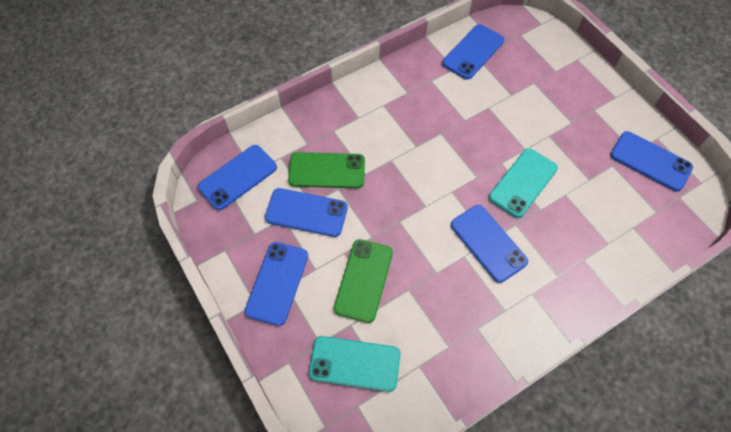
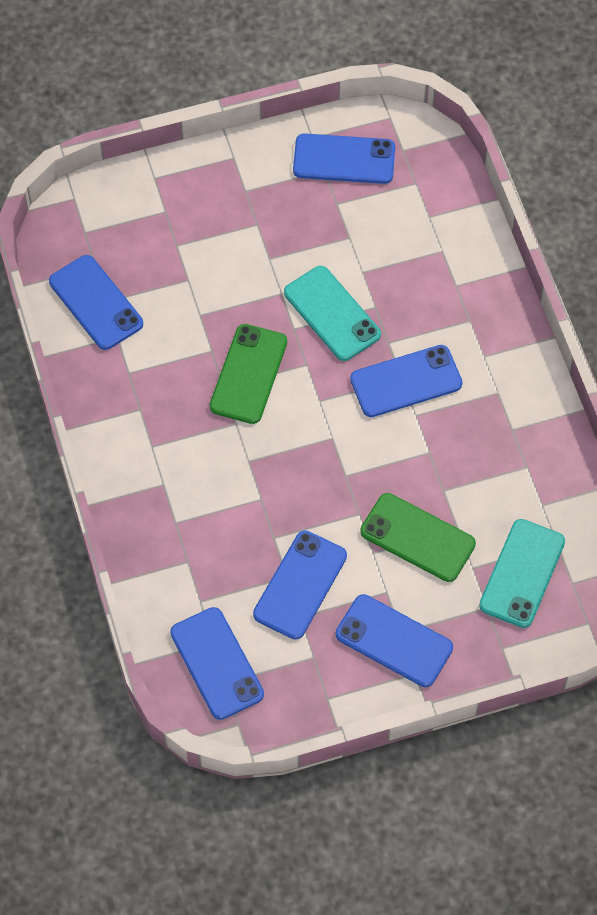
camera: 75 degrees left, 0 degrees up
(327, 170) = (241, 545): green phone -> green phone (248, 374)
(650, 161) = (344, 159): blue phone -> blue phone turned 45 degrees clockwise

